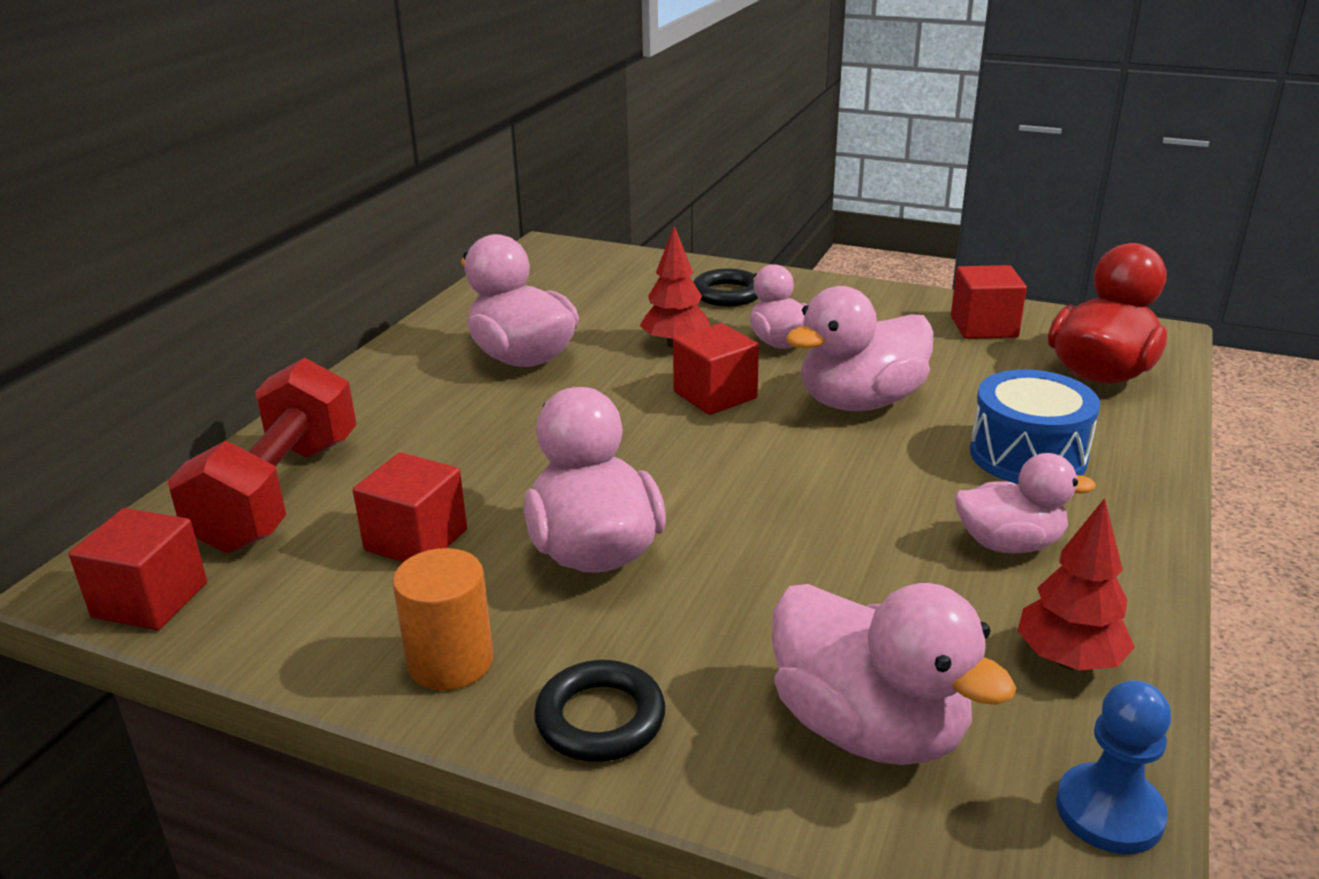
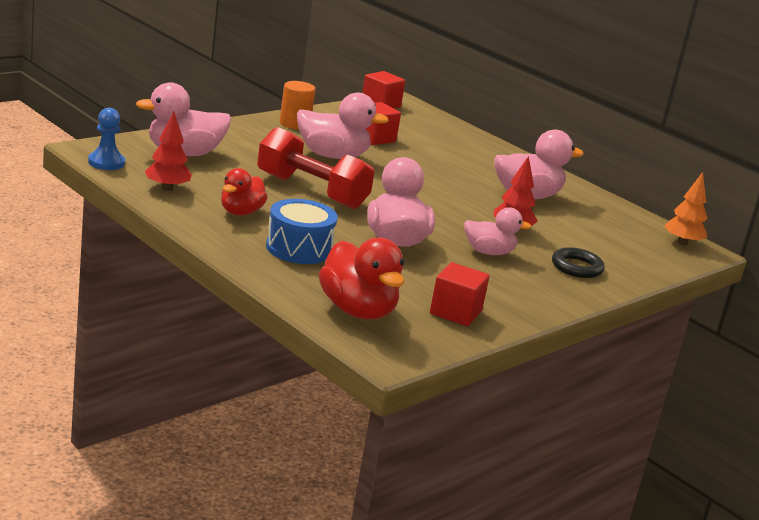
camera: 110 degrees right, 5 degrees down
(279, 493) = (434, 131): red dumbbell -> red dumbbell (311, 191)
(541, 258) = (682, 243): none -> orange tree
(600, 719) = (240, 130): black ring -> none
(715, 395) = (439, 216): red cube -> none
(1009, 544) = (241, 212): pink duck -> red duck

